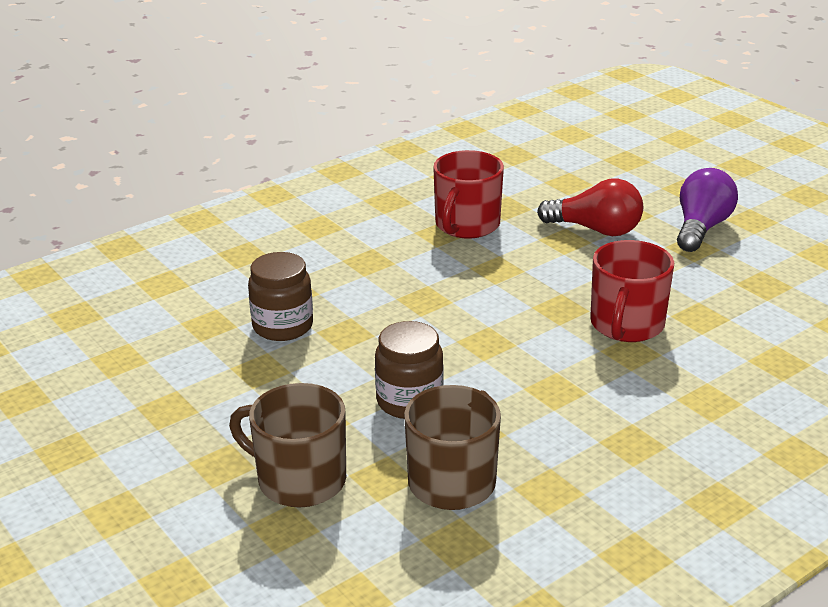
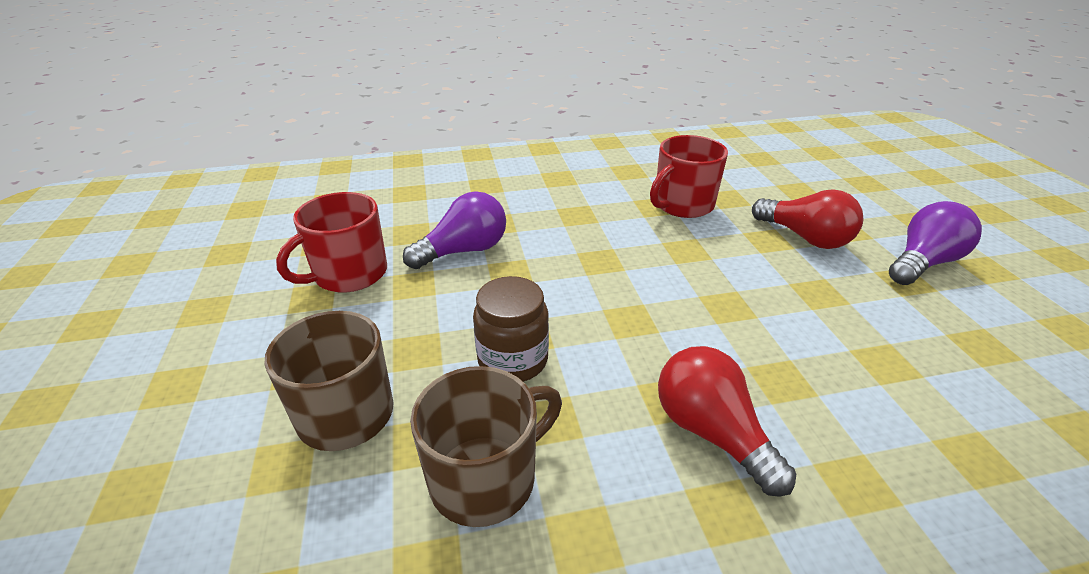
camera: 25 degrees right, 5 degrees up
(283, 326) = (464, 251): brown jar -> purple light bulb
(598, 402) = (711, 432): none -> red light bulb
(626, 325) = (791, 346): red mug -> red mug (348, 274)

